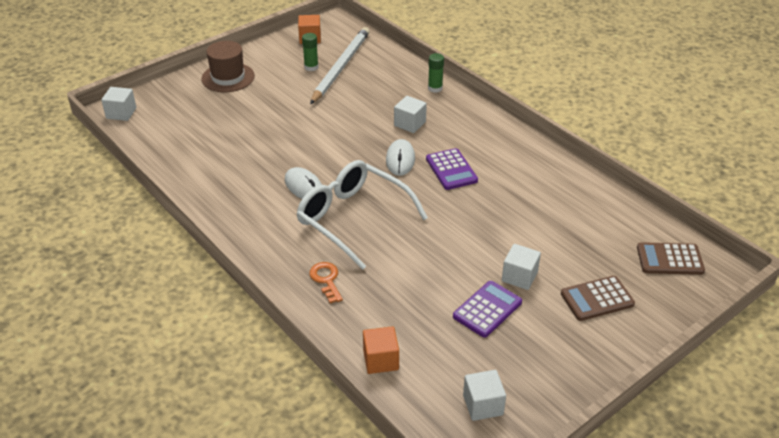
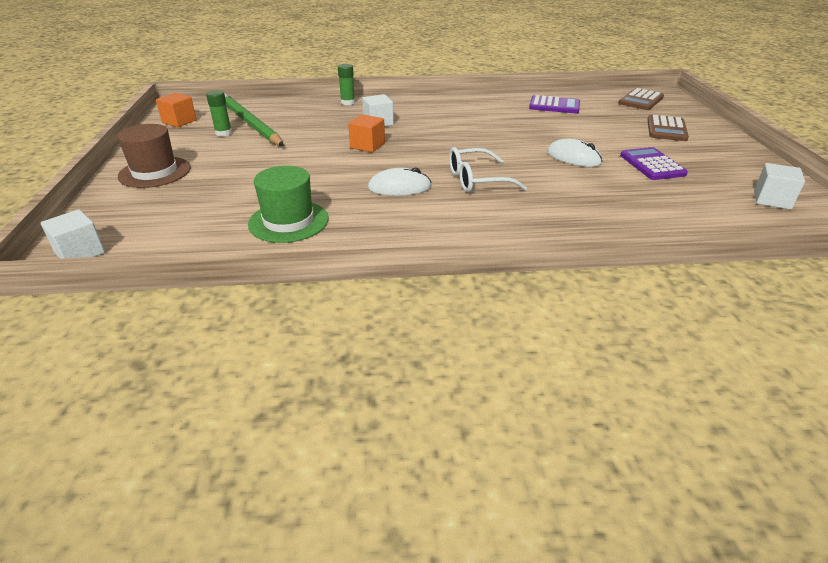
camera: 55 degrees left, 5 degrees down
(214, 164) = (288, 221): none -> green hat
(326, 280) = (554, 217): orange key -> none
(341, 67) = (249, 123): white pencil -> green pencil
(353, 219) = (476, 180): white glasses -> white glasses, size x0.62
(381, 360) = (691, 225): orange cube -> orange cube (367, 145)
(400, 160) = (421, 139): white mouse -> white mouse (573, 157)
(451, 170) = (461, 127): purple calculator -> purple calculator (554, 106)
(519, 277) = (620, 143): white cube -> none

